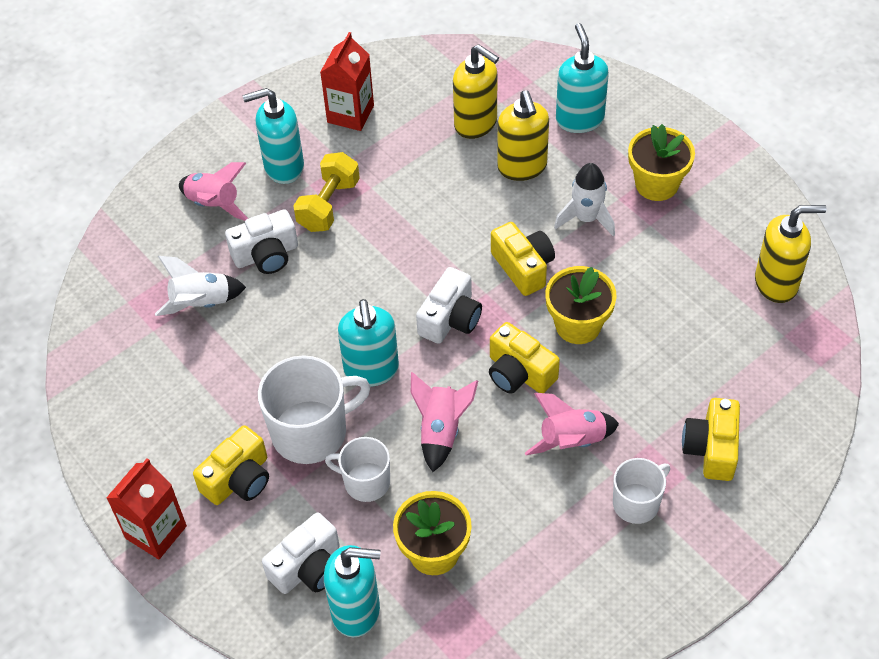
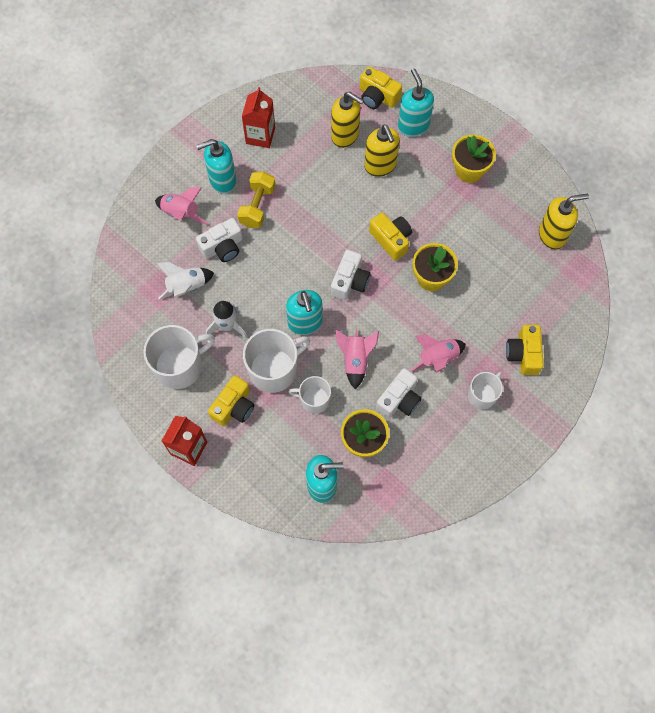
camera: 10 degrees left, 15 degrees up
(167, 412) = (180, 366): none -> white mug
(308, 567) = (288, 460): white camera -> white camera (399, 399)
(519, 373) = (398, 315): yellow camera -> yellow camera (377, 97)
(586, 218) = (427, 200): white rocket -> white rocket (227, 326)

